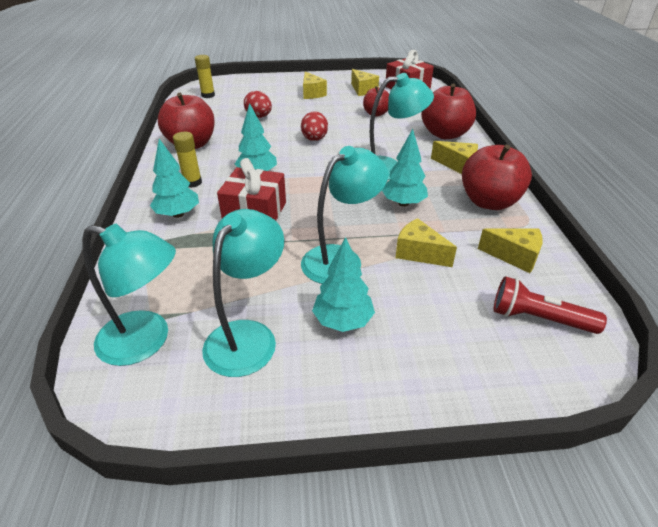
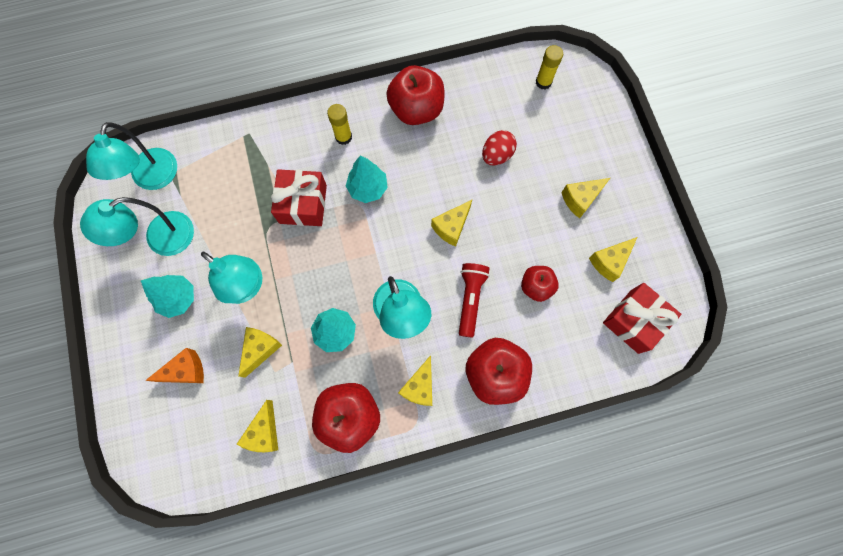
camera: 80 degrees right, 35 degrees up
(178, 214) = (292, 144): turquoise tree -> none
(248, 336) = (160, 239): turquoise lamp -> turquoise lamp turned 135 degrees clockwise
(314, 139) = (451, 227): red egg -> yellow cheese
(445, 318) = (186, 371): none -> orange cheese
(539, 319) = (190, 442): red flashlight -> red flashlight (470, 299)

